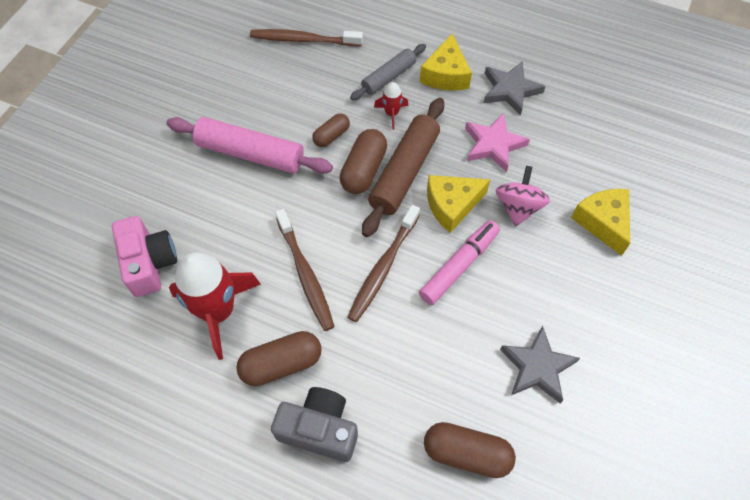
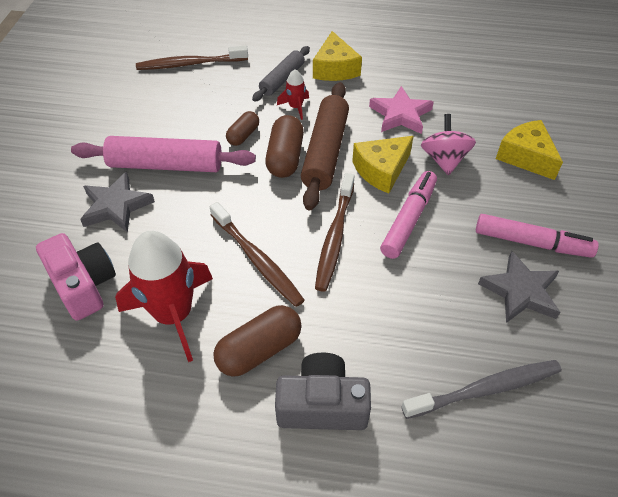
camera: 15 degrees left, 10 degrees down
(466, 453) = (485, 389): brown capsule -> grey toothbrush
(510, 90) = (398, 70): grey star -> grey star (116, 206)
(569, 319) = (532, 242): none -> pink marker

